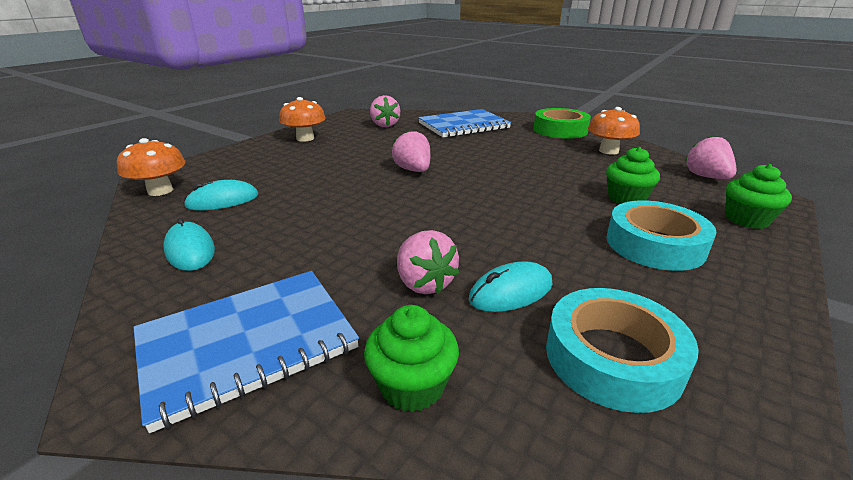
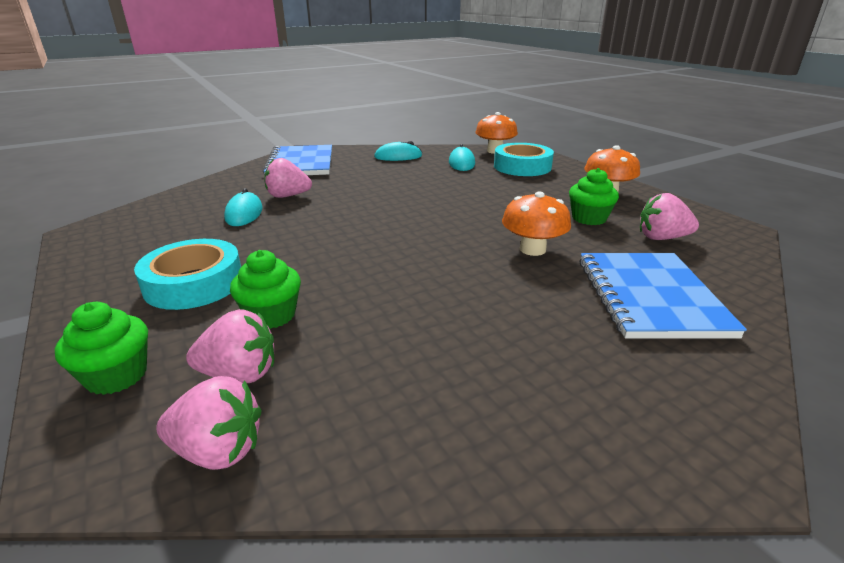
camera: 115 degrees right, 0 degrees up
(412, 386) = (229, 183): green cupcake -> green cupcake (589, 218)
(413, 170) = (469, 224): pink strawberry -> pink strawberry (240, 374)
(560, 130) = (596, 405): green tape -> none
(608, 151) = (427, 401): orange mushroom -> orange mushroom (532, 249)
(613, 357) = (163, 220): turquoise tape -> turquoise tape (522, 166)

